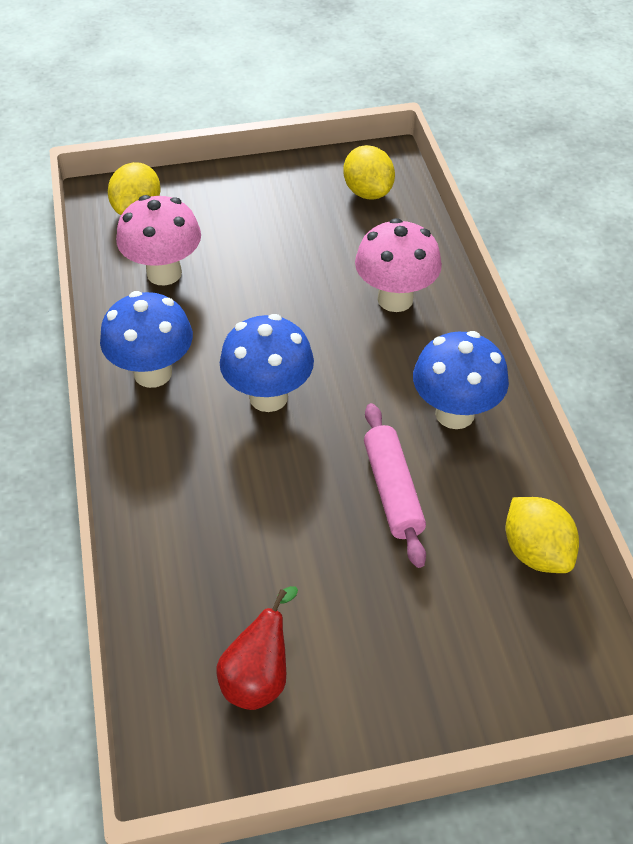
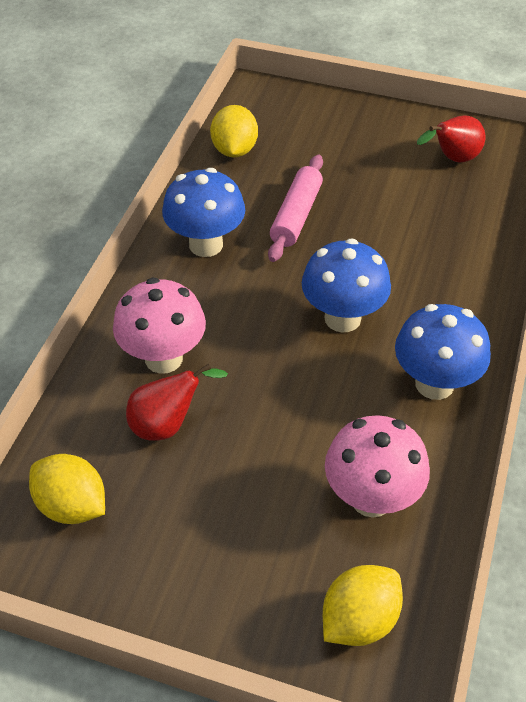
camera: 150 degrees left, 0 degrees up
(349, 258) = (167, 424): none -> red pear
(368, 192) = (72, 505): yellow lemon -> yellow lemon turned 60 degrees counterclockwise

